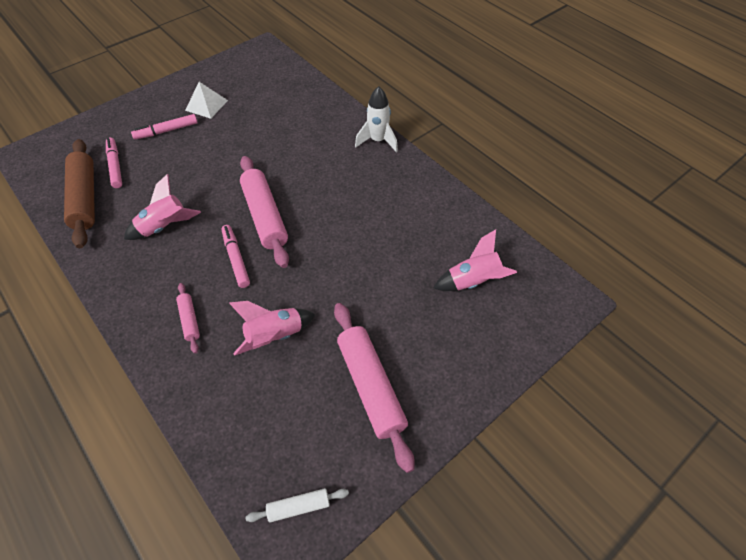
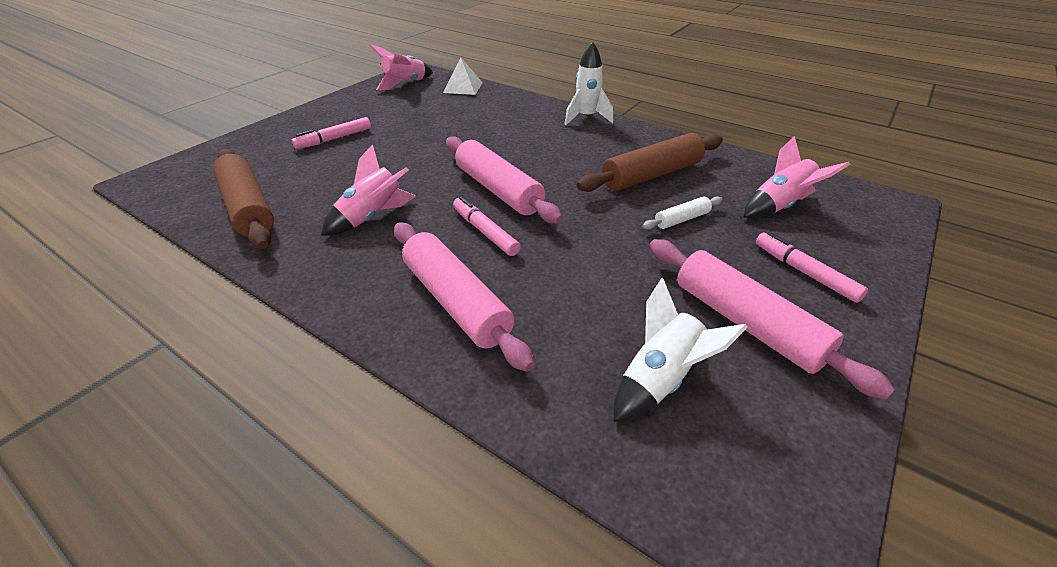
camera: 15 degrees left, 15 degrees down
(115, 166) = (279, 174): pink marker -> pink marker (804, 272)
(190, 320) = (456, 302): pink rolling pin -> pink rolling pin, size x2.05
(206, 105) = (373, 115): white pyramid -> white pyramid (463, 87)
(275, 336) = (584, 296): pink rocket -> pink rocket (405, 84)
(287, 415) = (661, 379): none -> white rocket
(299, 507) = (761, 493): white rolling pin -> white rolling pin (682, 219)
(392, 224) = (651, 175): none -> brown rolling pin

